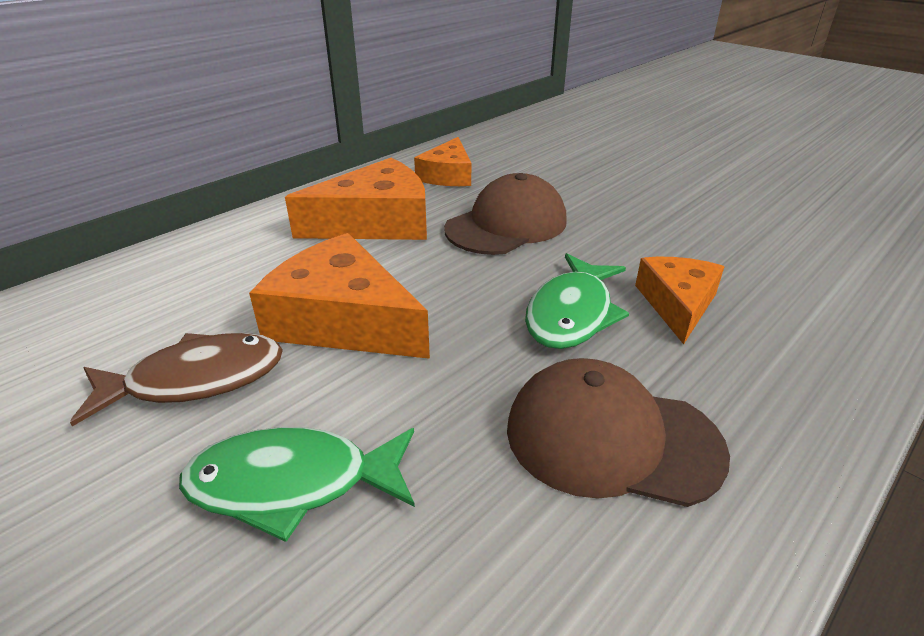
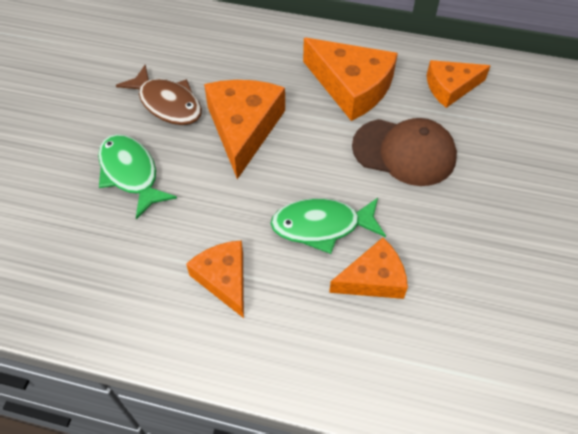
camera: 60 degrees right, 20 degrees up
(611, 438) = (224, 279): brown cap -> orange cheese

